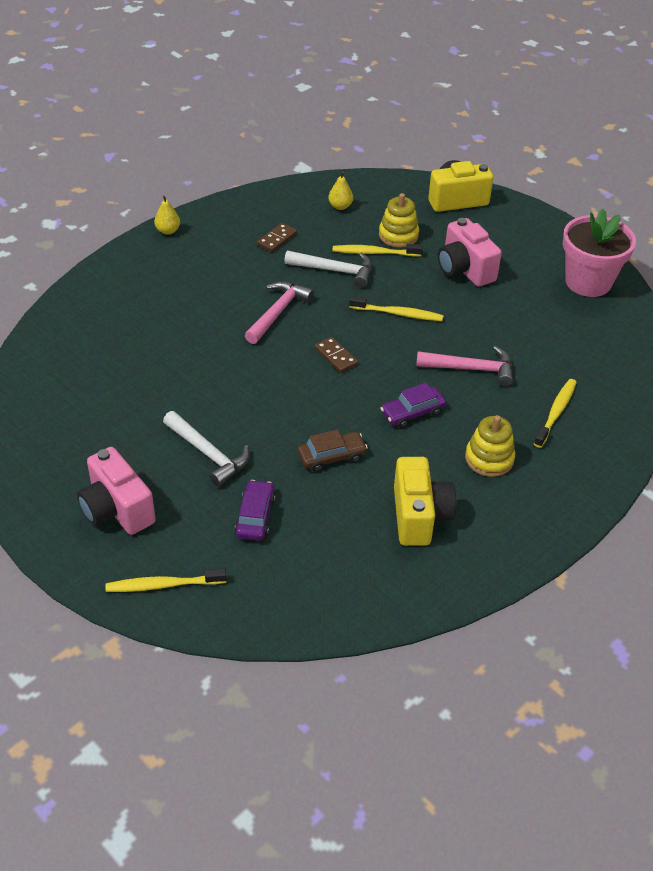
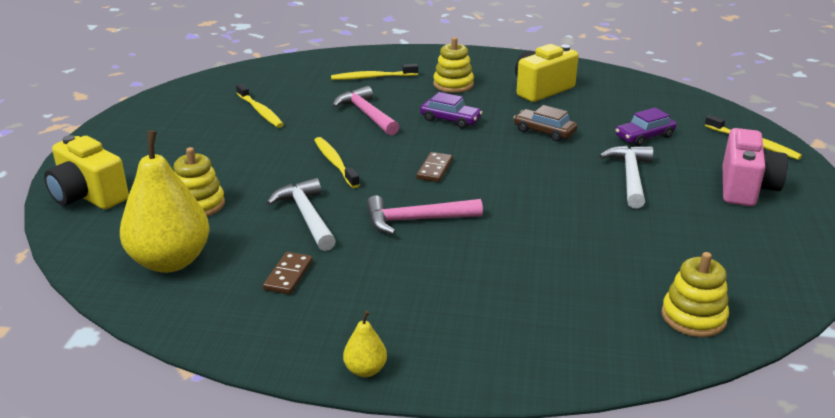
camera: 125 degrees left, 15 degrees down
(51, 362) = (693, 317): none -> yellow stacking toy
(277, 239) = (288, 275): brown domino -> brown domino turned 75 degrees counterclockwise
(340, 206) = (170, 261): yellow pear -> yellow pear, size x2.30
(374, 253) = (247, 207): yellow toothbrush -> yellow toothbrush (260, 111)
(464, 269) = (225, 155): pink camera -> none
(588, 282) = (184, 103): pink flower pot -> none

